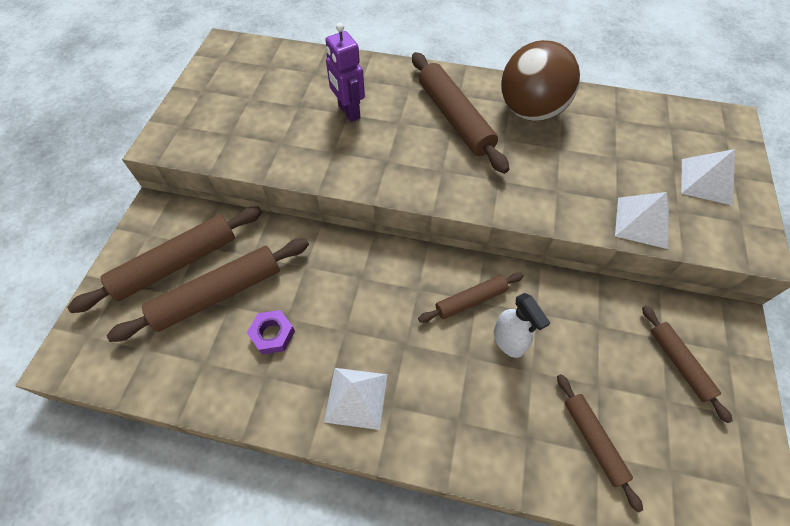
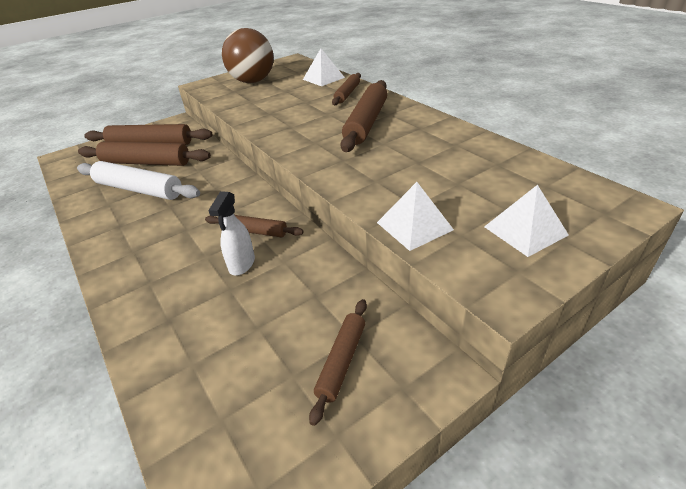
camera: 45 degrees right, 20 degrees down
(272, 334) = (139, 189): purple nut -> white rolling pin
(348, 112) = (307, 101): purple robot -> none
(356, 397) = (126, 237): white pyramid -> white pyramid (323, 78)
(530, 111) = (428, 136): brown ball -> brown ball (253, 81)
(593, 440) = (202, 354): brown rolling pin -> brown rolling pin (347, 94)

